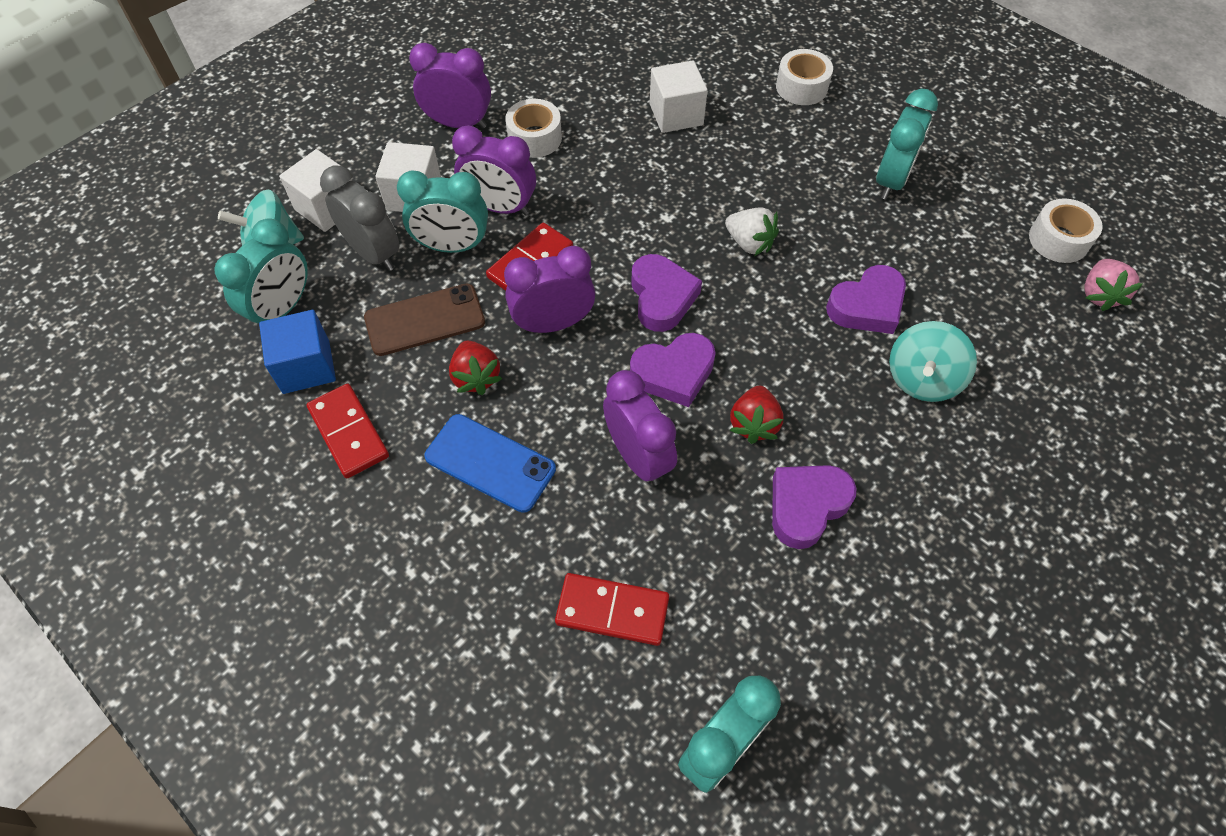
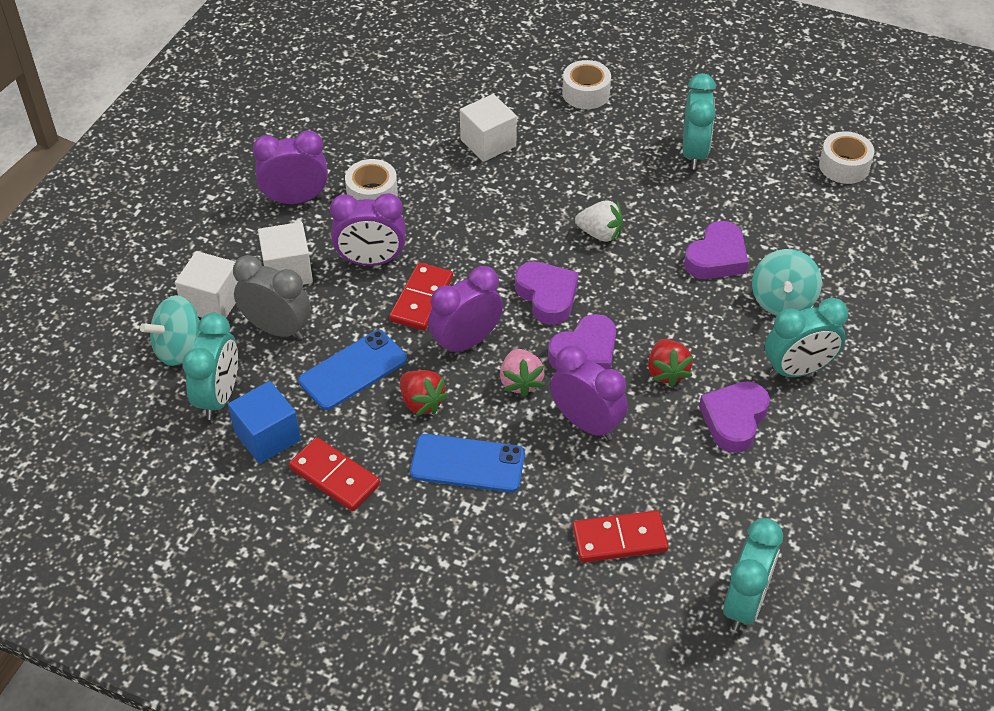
camera: 20 degrees left, 10 degrees down
(425, 320) = (353, 370): brown phone -> blue phone
(452, 246) = (346, 304): turquoise clock -> turquoise clock (797, 370)
(1099, 295) = (890, 200): pink strawberry -> pink strawberry (520, 382)

